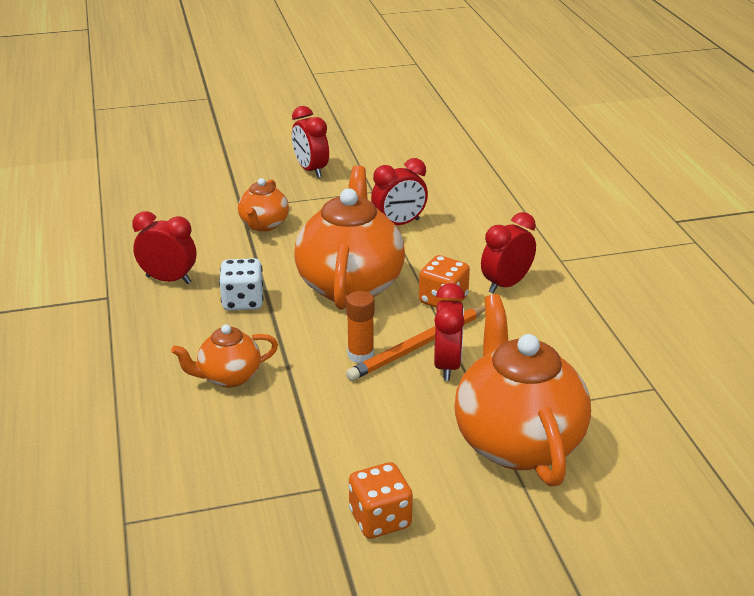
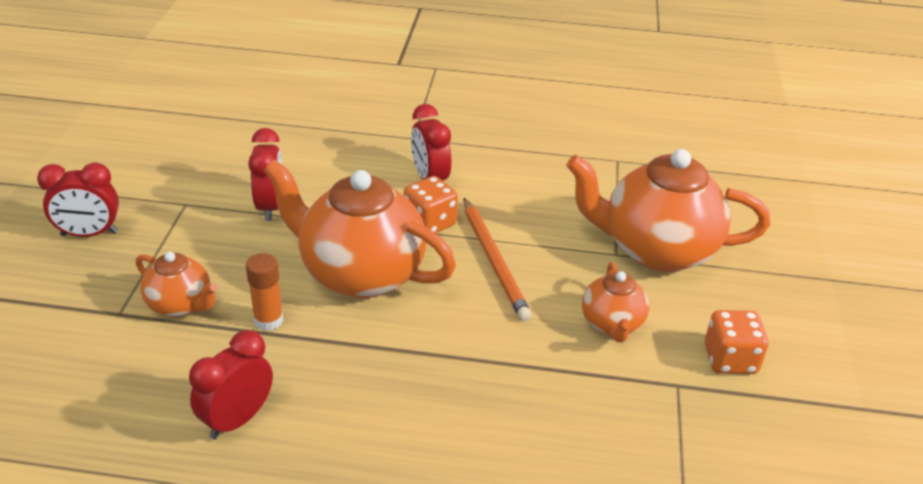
camera: 70 degrees left, 5 degrees up
(228, 377) = (473, 410): orange teapot -> orange teapot (612, 324)
(243, 301) = (334, 363): white dice -> none
(360, 355) = (488, 302): orange glue stick -> orange glue stick (268, 320)
(447, 365) = (534, 253): red clock -> none

